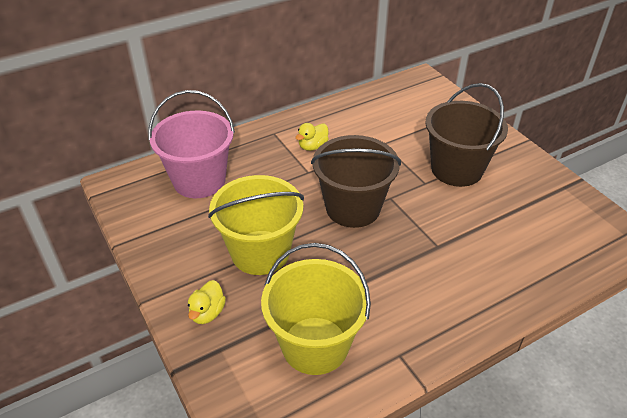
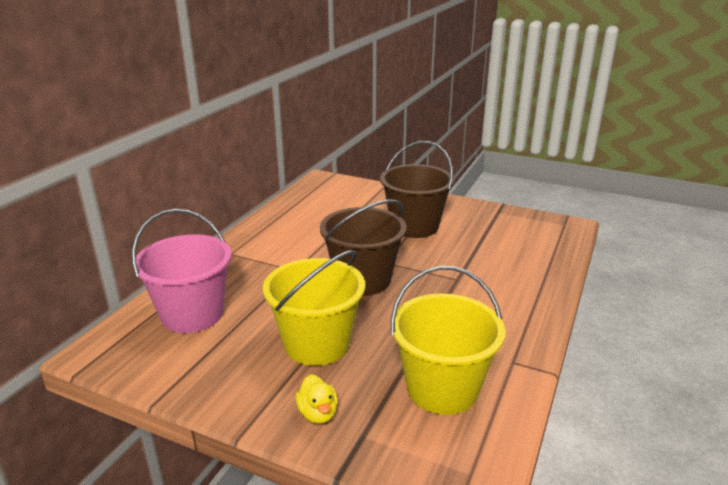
camera: 35 degrees left, 15 degrees down
(312, 146) = (279, 251): yellow duck -> none

